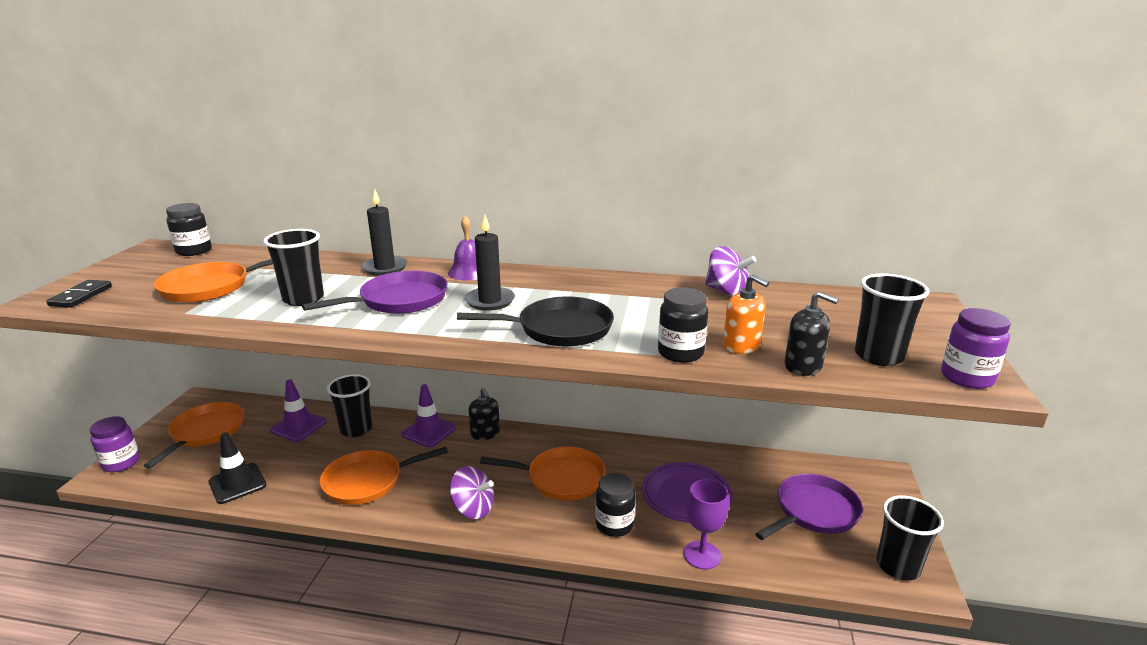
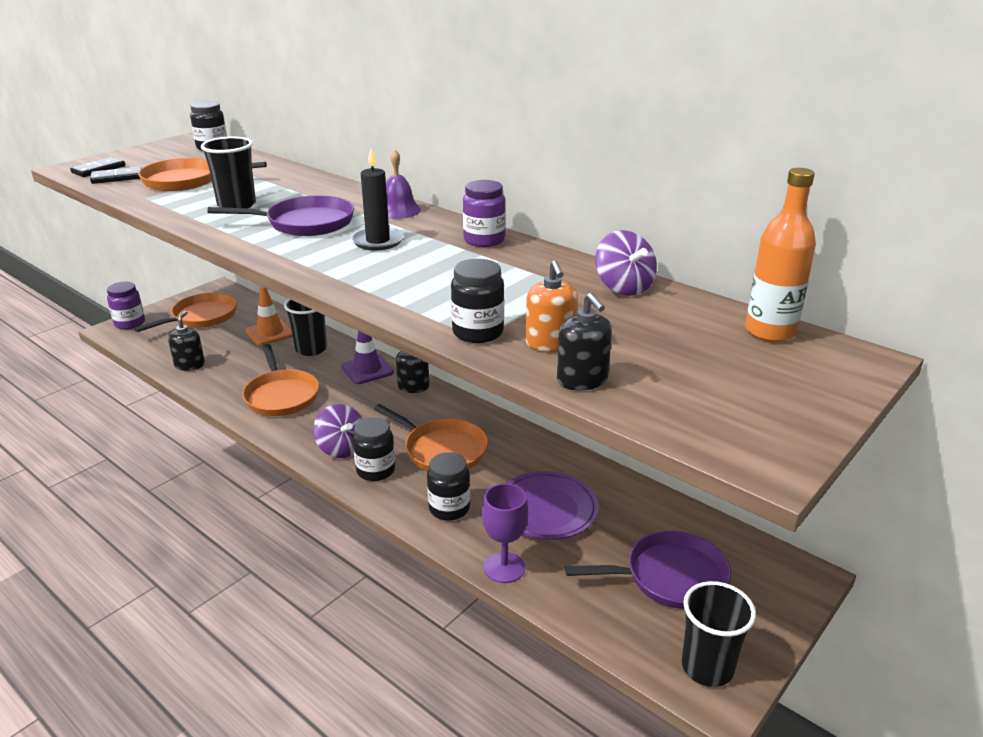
camera: 30 degrees right, 5 degrees up
(119, 300) = (117, 178): none -> black domino
(237, 483) = (189, 365): black traffic cone -> black soap dispenser
(298, 426) = (270, 333): purple traffic cone -> orange traffic cone
(367, 481) = (281, 395): orange pan -> orange pan turned 120 degrees counterclockwise
(385, 268) = (333, 191): black candle -> none
(522, 517) = (375, 470): none -> black jar
(559, 329) = (400, 281): black pan -> none
(857, 299) = (770, 332): none -> orange bottle
(878, 356) = (686, 395): black cup -> none
(967, 378) = (756, 448): purple jar -> purple jar (484, 240)

